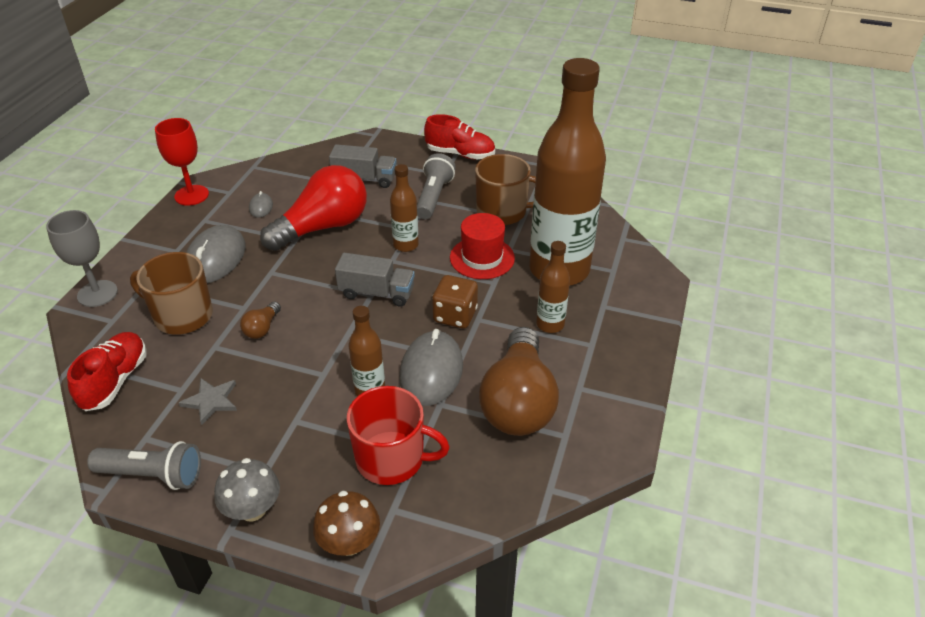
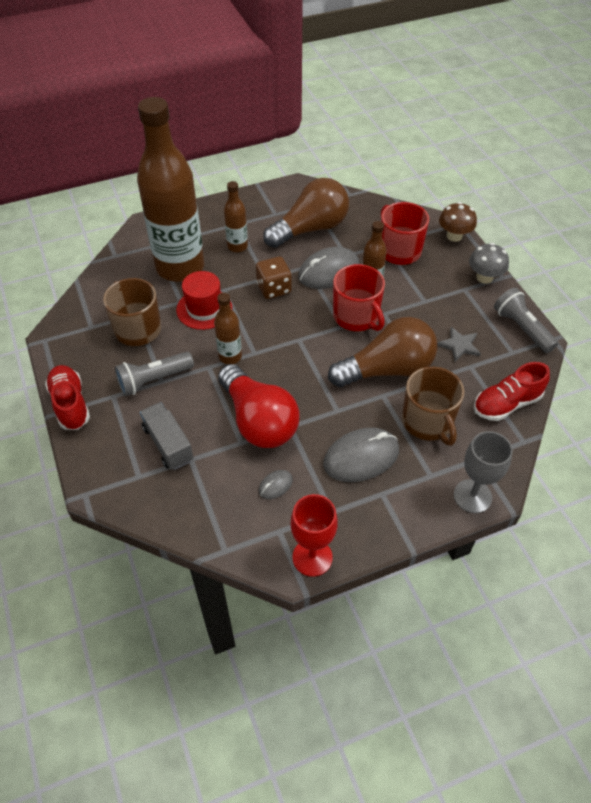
camera: 130 degrees left, 10 degrees up
(262, 328) = (387, 369): brown light bulb -> brown light bulb, size x2.42
(323, 227) = (258, 420): red light bulb -> red light bulb turned 135 degrees counterclockwise
(345, 350) = (356, 317): none -> red mug
(377, 293) = (294, 337): grey truck -> none

